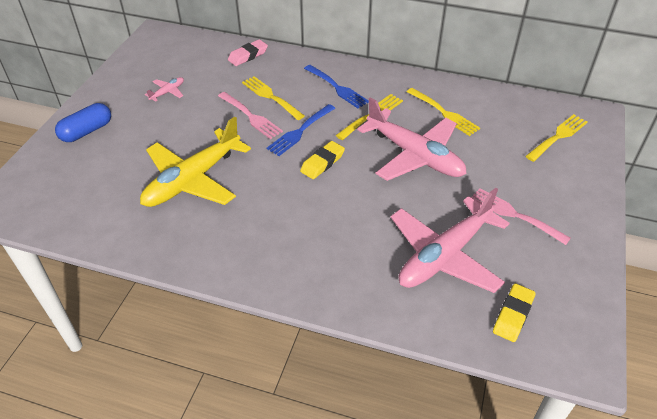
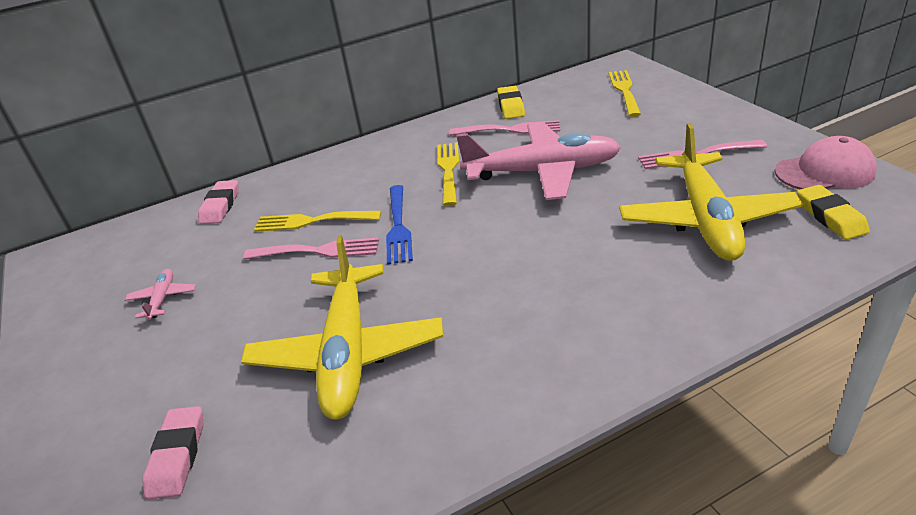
camera: 40 degrees left, 10 degrees down
(87, 131) = (93, 418): blue capsule -> none
(91, 172) = (177, 456): none -> pink eraser
(322, 163) = (469, 234): yellow eraser -> yellow eraser (511, 106)
(337, 88) = (374, 172): blue fork -> none
(444, 113) = (510, 130): yellow fork -> pink fork
(444, 255) = (706, 219): pink plane -> yellow plane
(568, 290) = (825, 172): none -> pink cap

